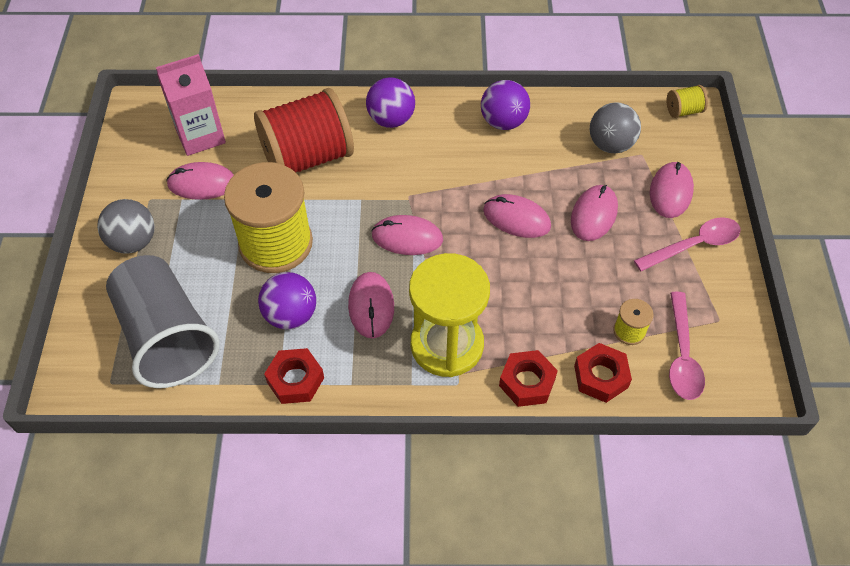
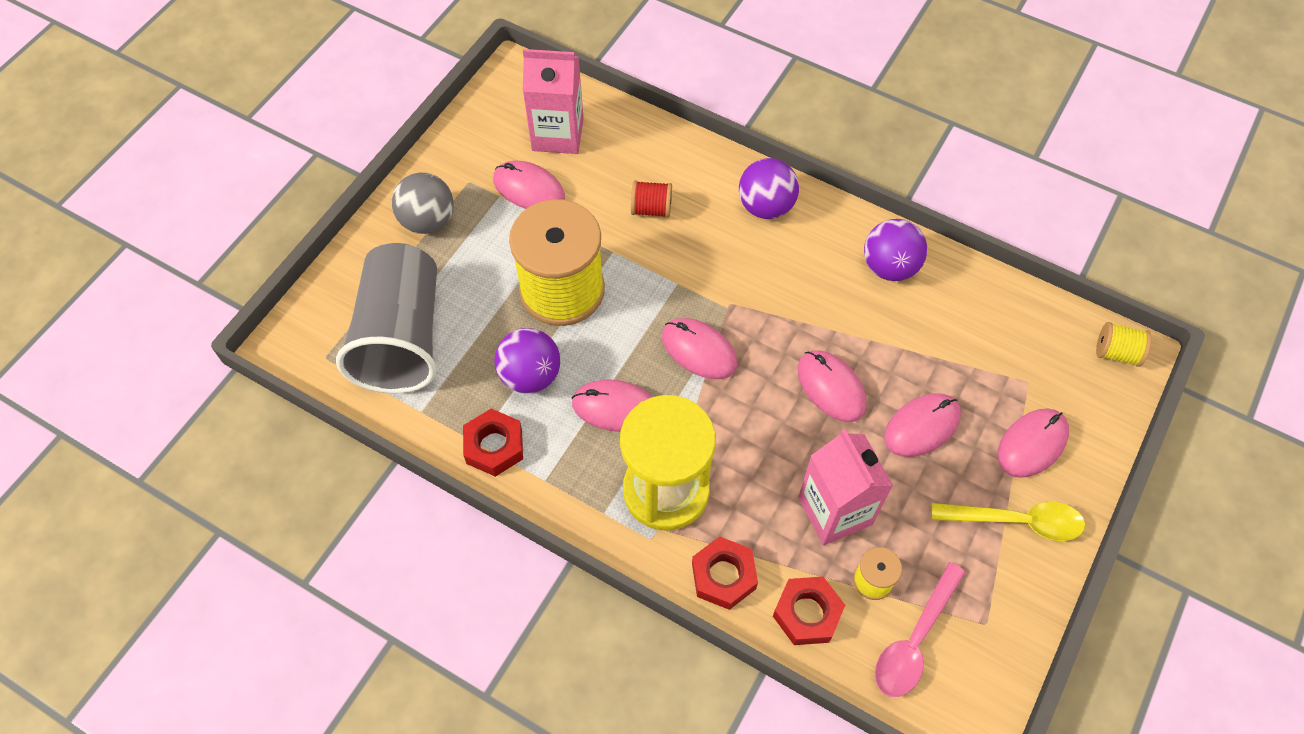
camera: 30 degrees right, 5 degrees up
(308, 157) = (651, 209): red spool -> red spool, size x0.41
(371, 306) = (615, 407): pink mouse -> pink mouse turned 75 degrees clockwise
(573, 298) = (835, 511): none -> pink carton
(610, 145) = (997, 352): grey ball -> none
(694, 245) = (1017, 521): pink spoon -> yellow spoon

